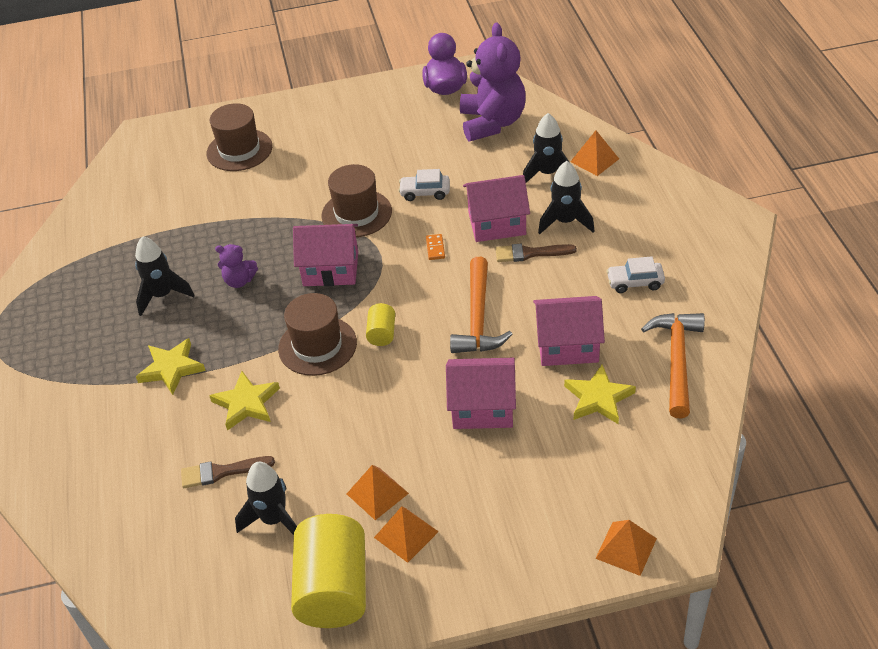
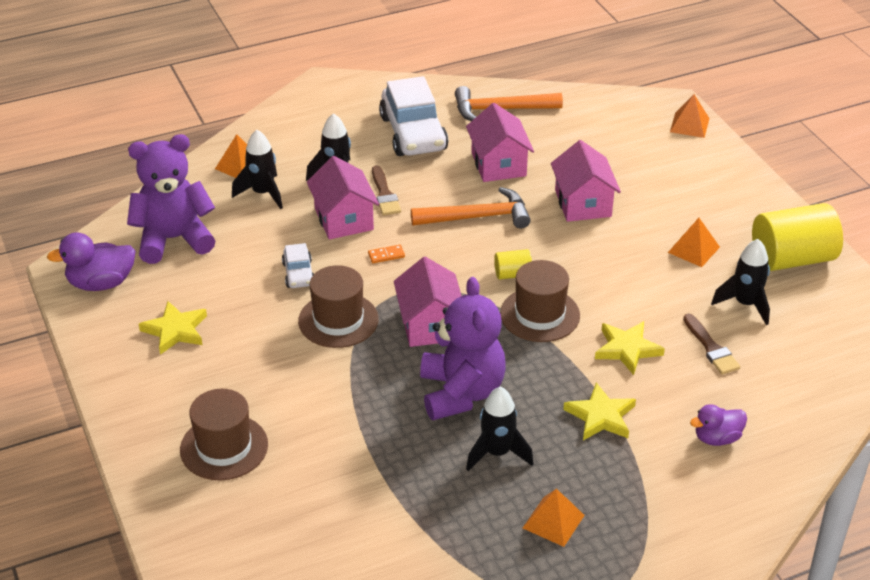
camera: 105 degrees left, 5 degrees down
(107, 448) = (717, 438): none -> purple duck
(239, 281) = (461, 393): purple teddy bear -> purple teddy bear, size x2.16
(406, 534) = (725, 228): orange pyramid -> orange pyramid (553, 521)
(598, 398) = (553, 145): yellow star -> yellow star (175, 330)
(635, 282) = (413, 133): white car -> white car, size x2.04

